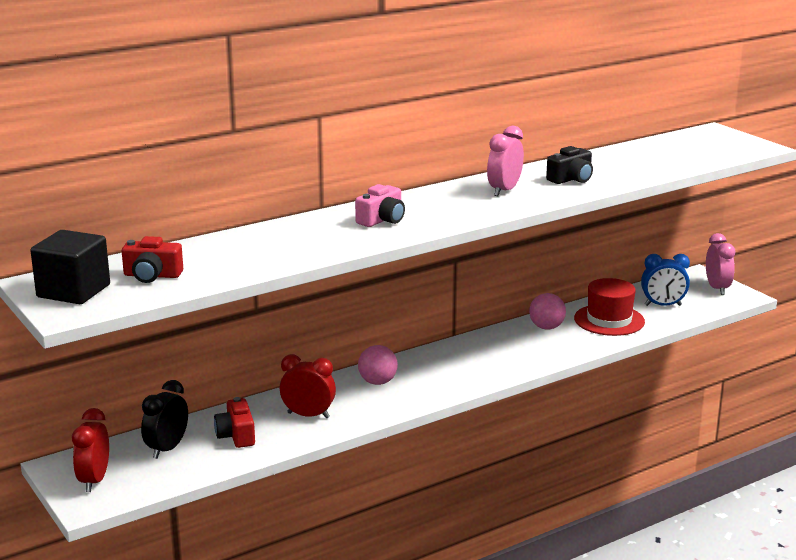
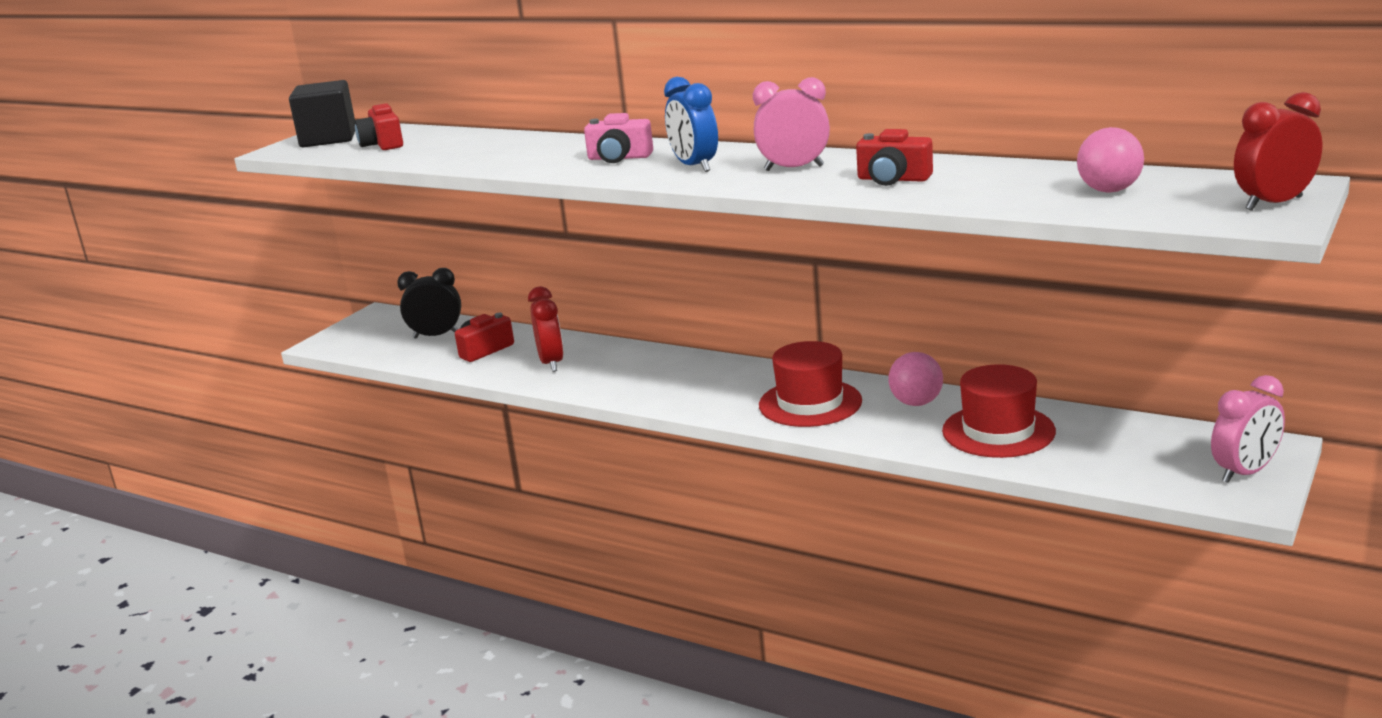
camera: 65 degrees right, 0 degrees up
(94, 480) = (363, 332): red clock -> red clock (1274, 204)
(377, 382) = (656, 367): pink ball -> pink ball (1109, 190)
(506, 353) = (810, 403): none -> red hat
(571, 179) = (893, 179): black camera -> red camera
(663, 305) = (1108, 451): blue clock -> blue clock (694, 166)

